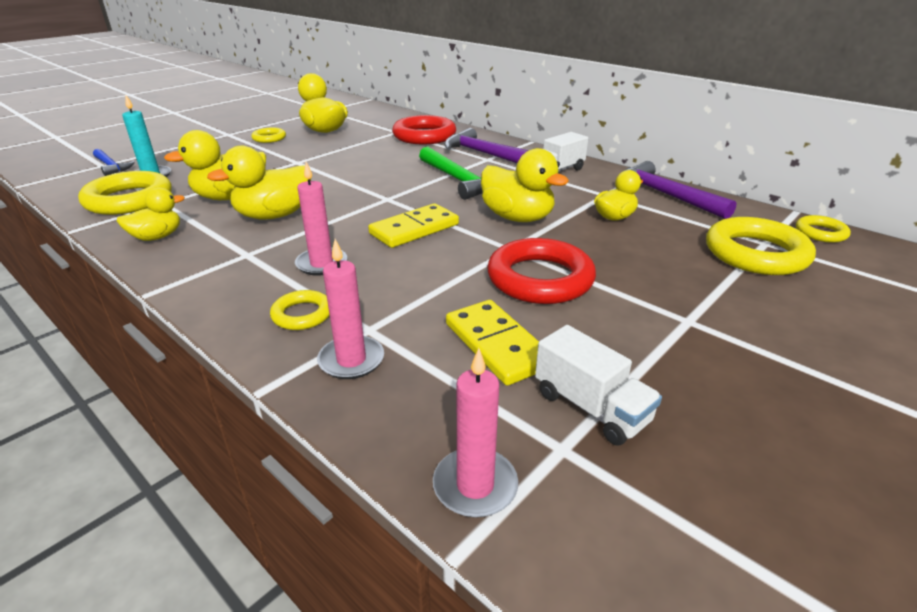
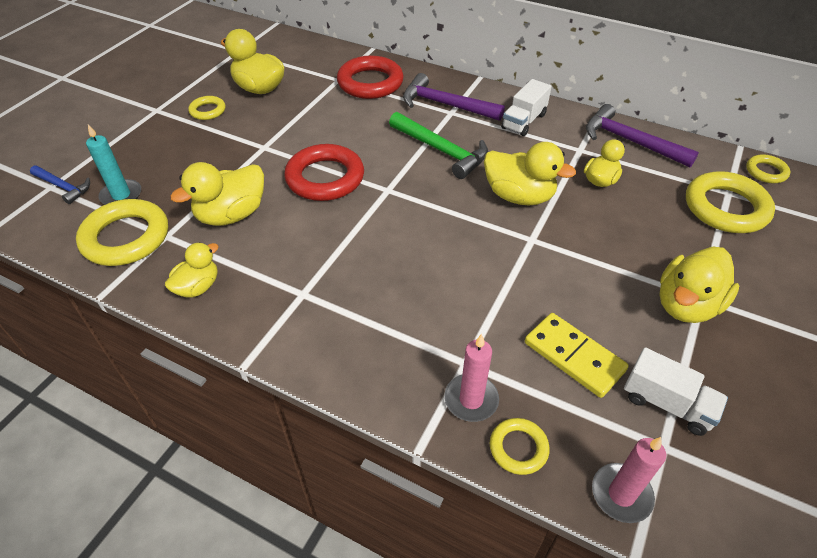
camera: 15 degrees left, 15 degrees up
(274, 215) = (293, 234): yellow duck -> yellow duck (686, 305)
(302, 314) = (400, 358): yellow ring -> yellow ring (518, 448)
(322, 264) = (379, 292): pink candle -> none
(414, 229) = (436, 229): yellow domino -> none
(540, 279) = (572, 273): red ring -> red ring (325, 178)

